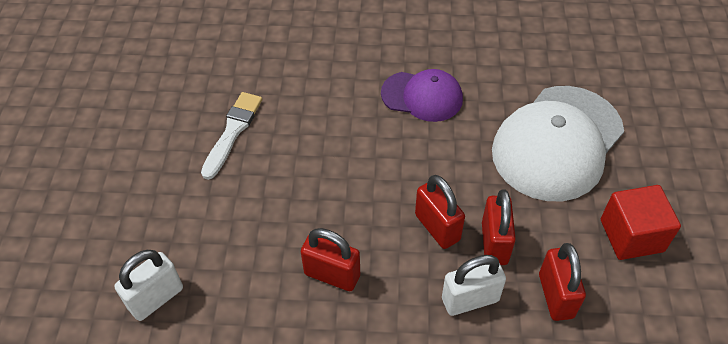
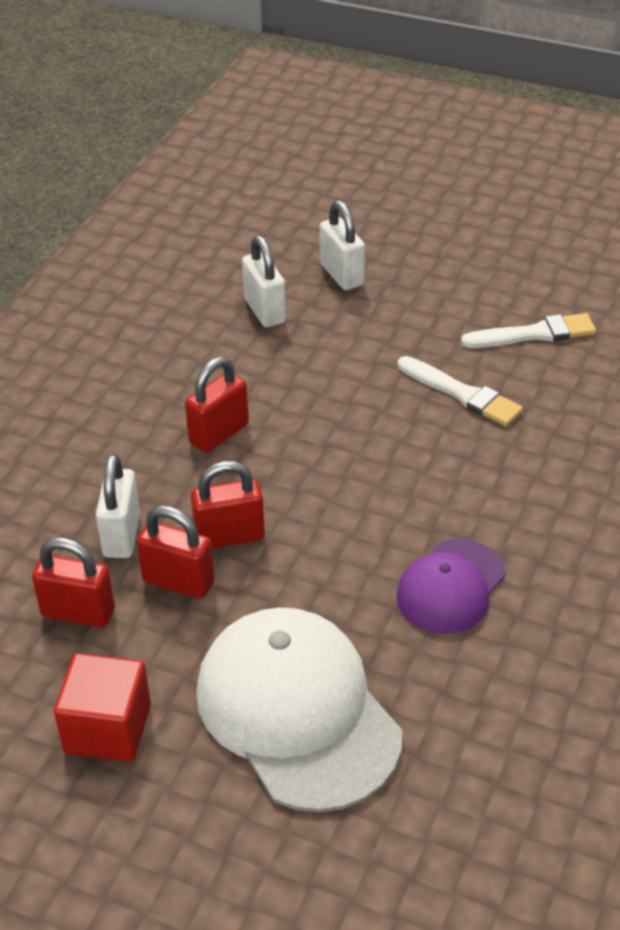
camera: 110 degrees right, 10 degrees down
(89, 253) = (342, 275): none -> white padlock
(149, 105) = (534, 334): none -> white brush

